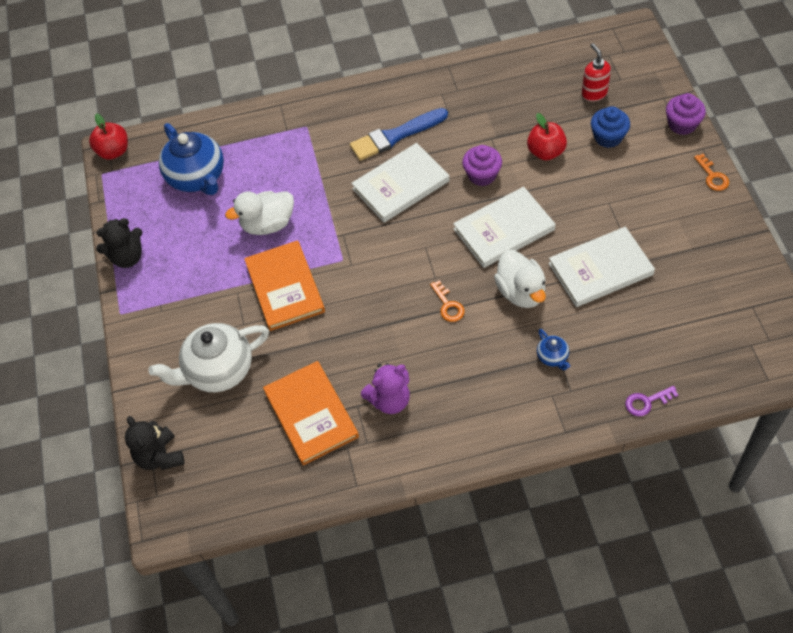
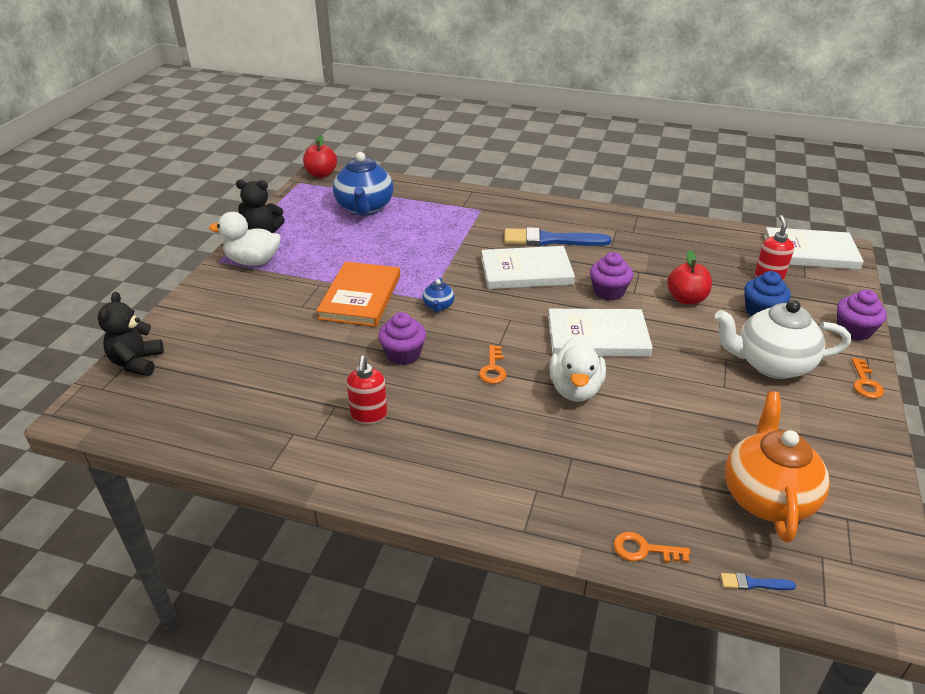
camera: 25 degrees right, 20 degrees down
(218, 370) = (248, 327): white teapot -> white teapot (771, 364)
(268, 224) = (389, 253): white duck -> white duck (253, 261)
(311, 414) = (288, 392): orange book -> none
(369, 329) = (403, 354): none -> purple cupcake
(390, 400) = (369, 415): purple teddy bear -> red soap dispenser
(552, 357) = (565, 457): blue teapot -> blue teapot (438, 306)
(600, 269) = (677, 406): white book -> white book (810, 252)
(646, 402) = (644, 550): purple key -> orange key
(697, 316) = (767, 497): none -> orange teapot
(722, 388) = (753, 583): none -> blue brush

